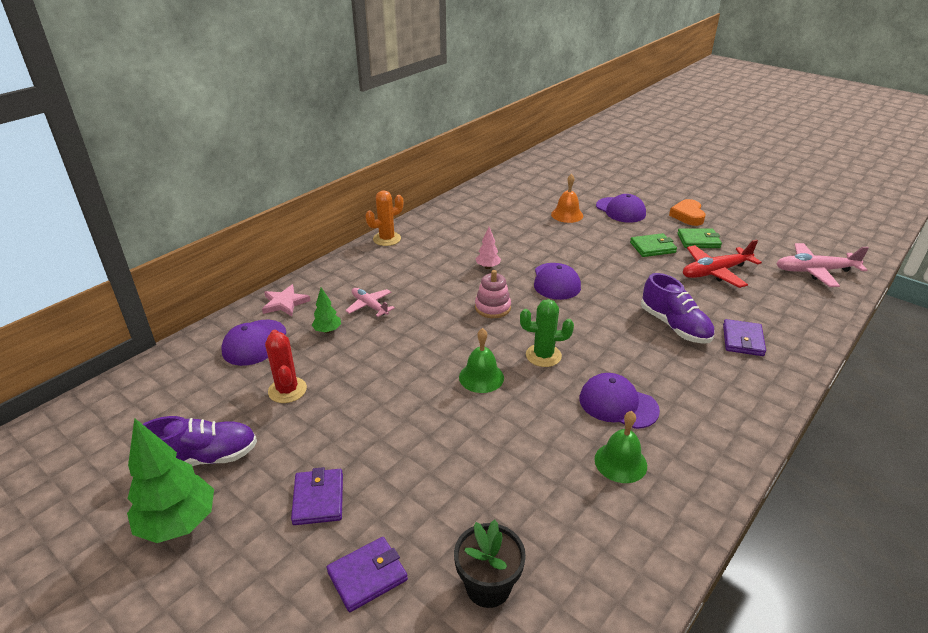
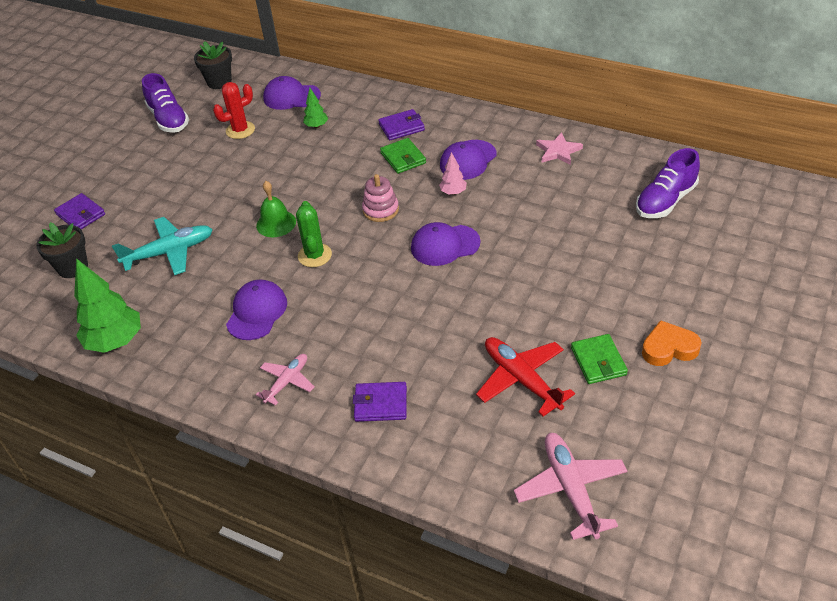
camera: 80 degrees right, 10 degrees up
(160, 401) = (219, 82): none -> black flower pot
(178, 523) = (117, 130): green tree -> green tree (115, 341)
(284, 303) = (348, 93): pink star -> pink star (558, 151)
(318, 499) = (139, 177): purple wallet -> purple wallet (401, 127)
(369, 306) = (359, 137): pink plane -> pink plane (287, 382)
(387, 239) = (478, 115): orange cactus -> none
(495, 472) = (169, 252): none -> turquoise plane
(567, 215) = (604, 232): orange bell -> none
(620, 210) = (646, 279): purple cap -> purple cap (468, 160)
(620, 462) = (186, 320): green bell -> none
(652, 247) = (557, 317): green wallet -> green wallet (403, 158)
(674, 326) = (390, 345): purple shoe -> purple shoe (665, 201)

